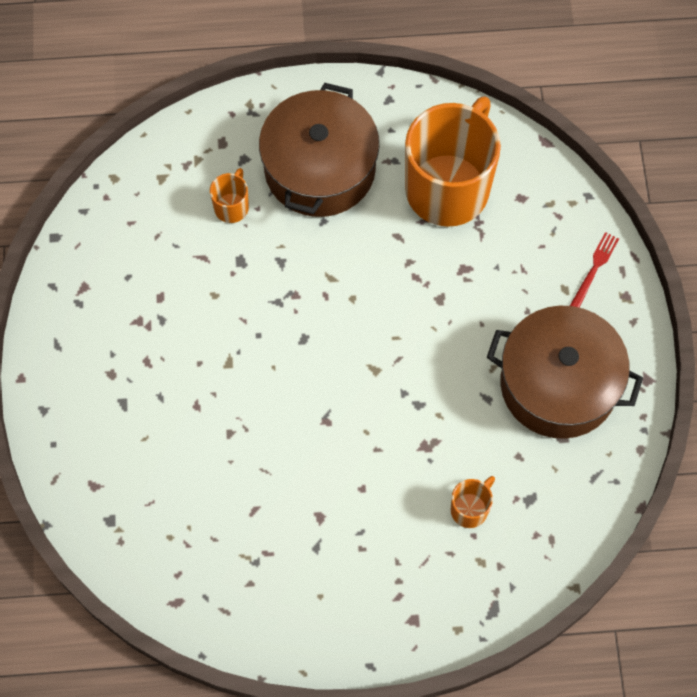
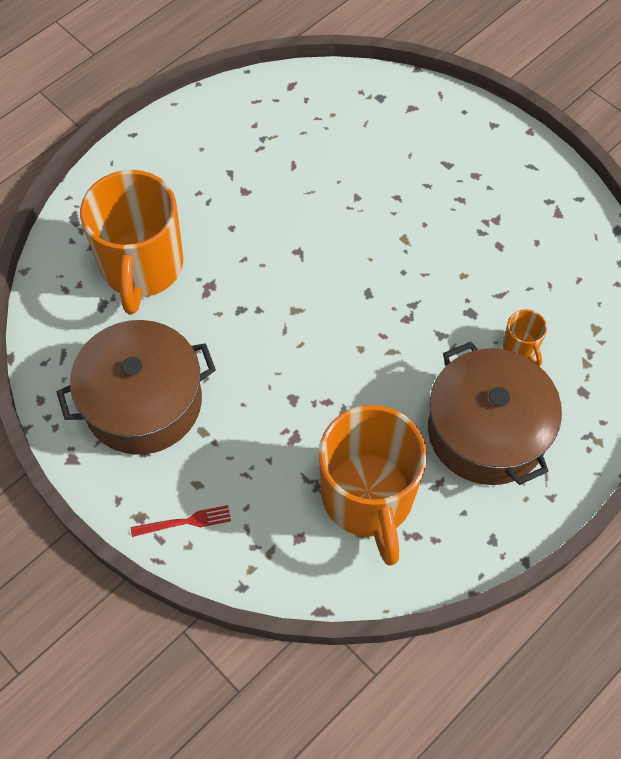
camera: 140 degrees right, 5 degrees down
(470, 509) = (142, 268): orange mug -> orange mug, size x2.42
(594, 268) = (185, 522): red fork -> red fork turned 90 degrees counterclockwise

